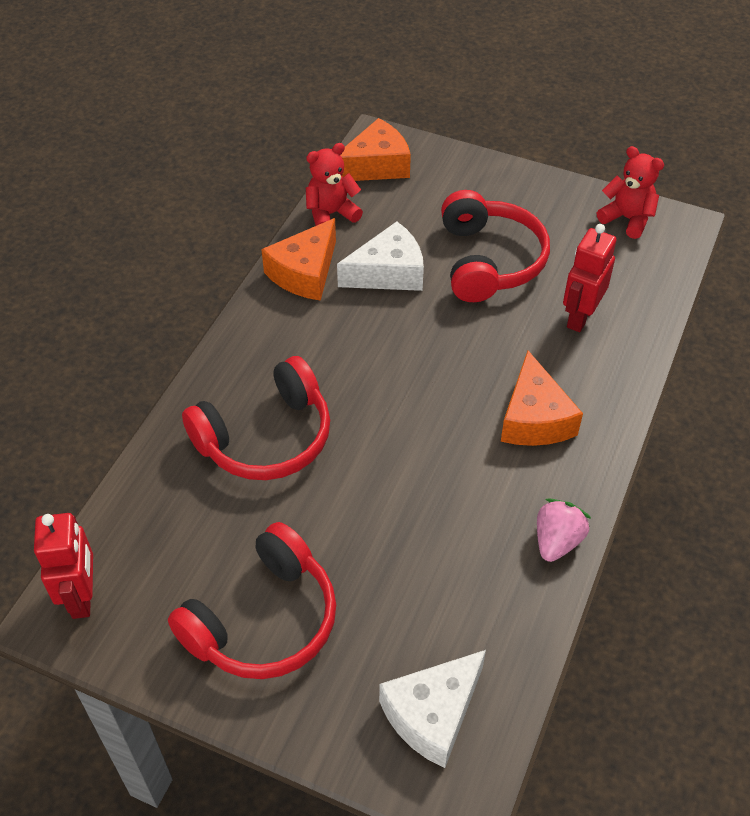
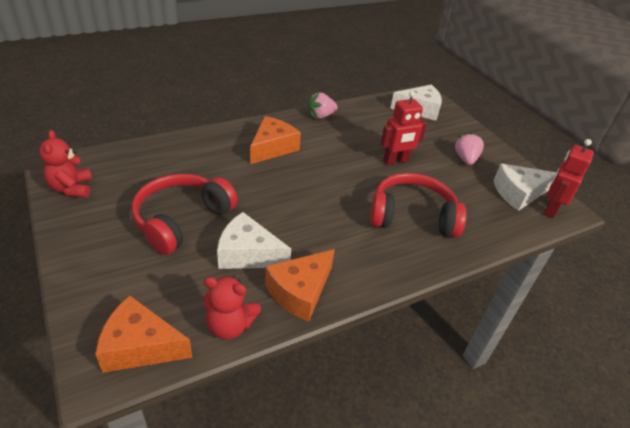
camera: 145 degrees left, 10 degrees down
(143, 597) = (518, 193): none -> white cheese
(264, 620) = (465, 159): red headphones -> pink strawberry
(305, 272) = (300, 291): orange cheese -> orange cheese turned 150 degrees clockwise
(580, 317) = (186, 166): red robot -> red robot (395, 161)

